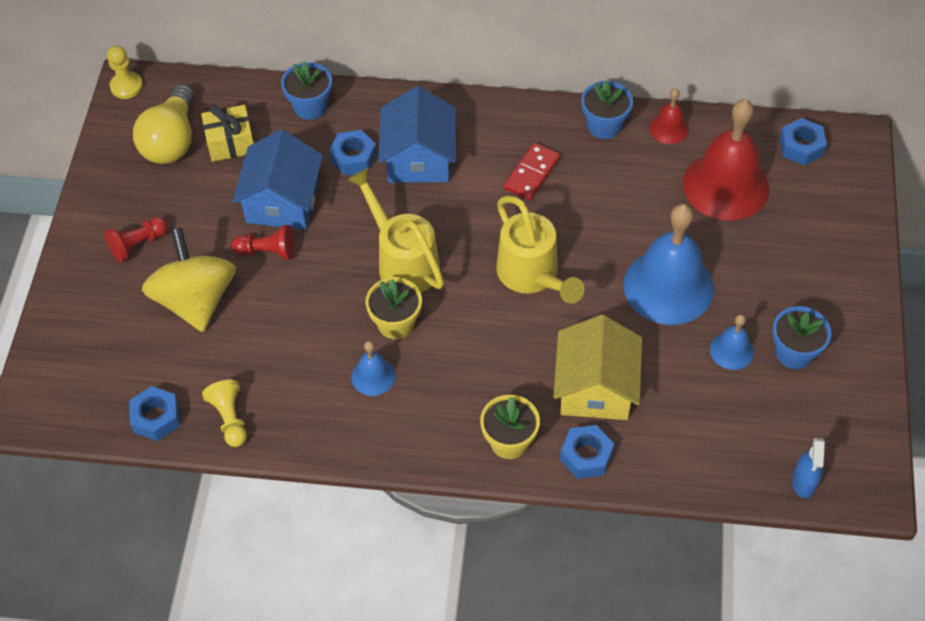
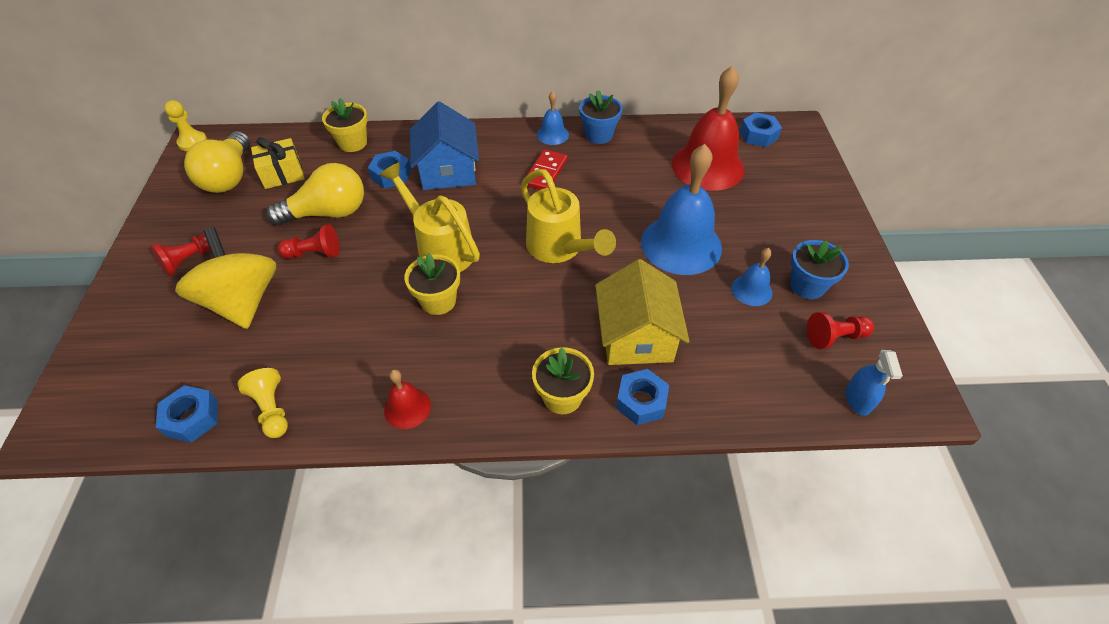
camera: 10 degrees left, 5 degrees down
(282, 201) = (328, 213): blue house -> yellow light bulb
(310, 107) = (353, 143): blue flower pot -> yellow flower pot
(373, 376) = (419, 350): blue bell -> blue bell (552, 134)
(669, 128) = (651, 132): red bell -> red bell (407, 408)
(804, 414) = (835, 337): none -> red pawn

